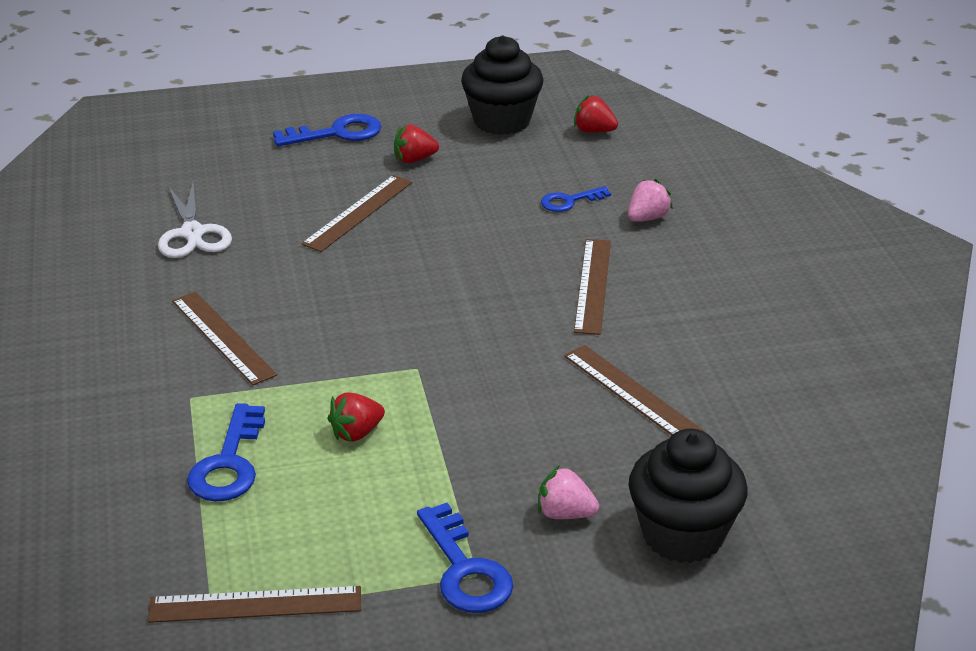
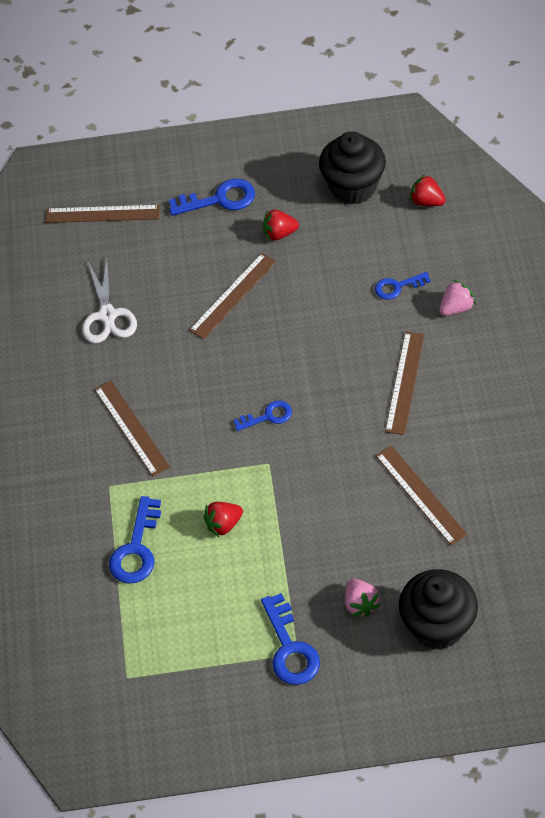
camera: 10 degrees right, 20 degrees up
(255, 605) = (154, 670): brown ruler -> brown ruler (102, 214)
(412, 322) = (268, 416): none -> blue key
(565, 514) = (360, 604): pink strawberry -> pink strawberry turned 135 degrees counterclockwise

